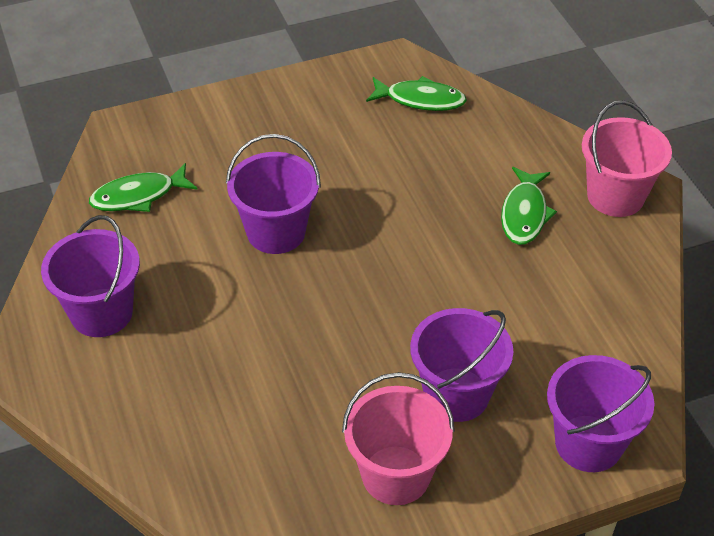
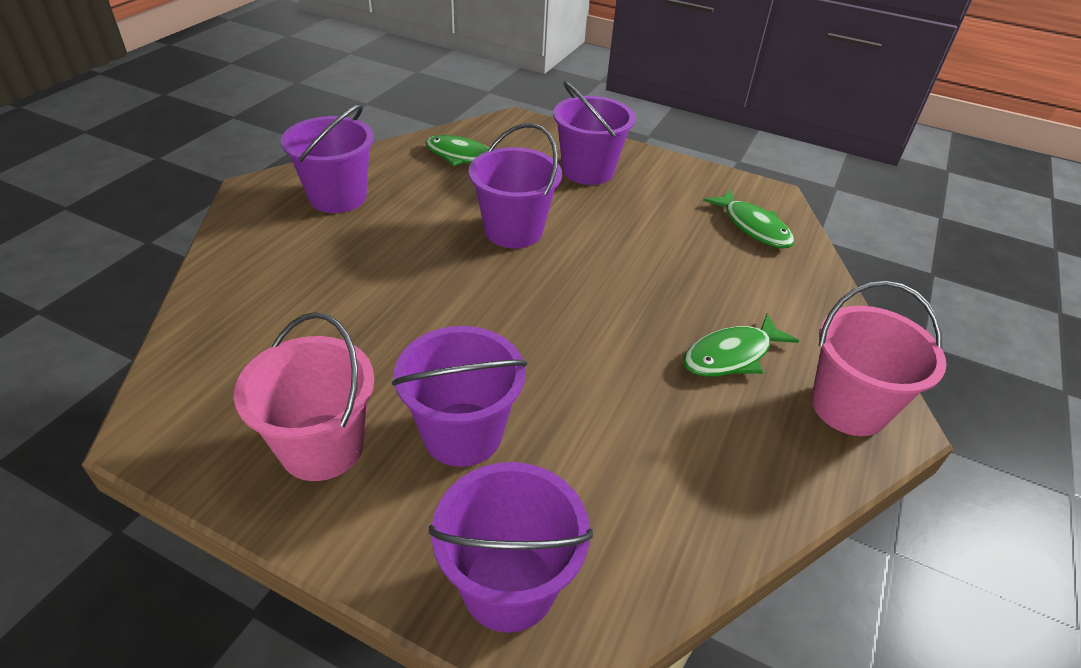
camera: 45 degrees right, 5 degrees down
(249, 135) = (588, 171): none -> purple bucket

